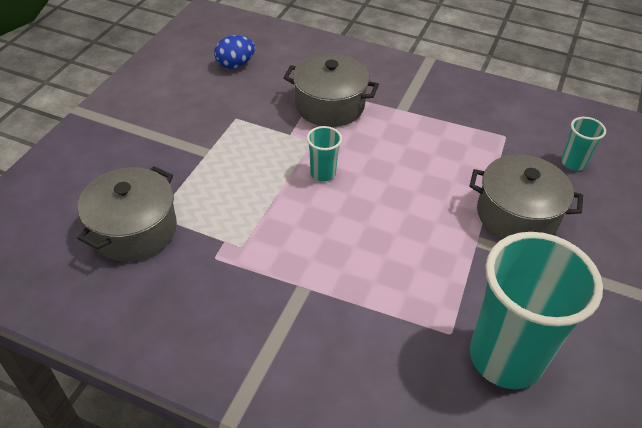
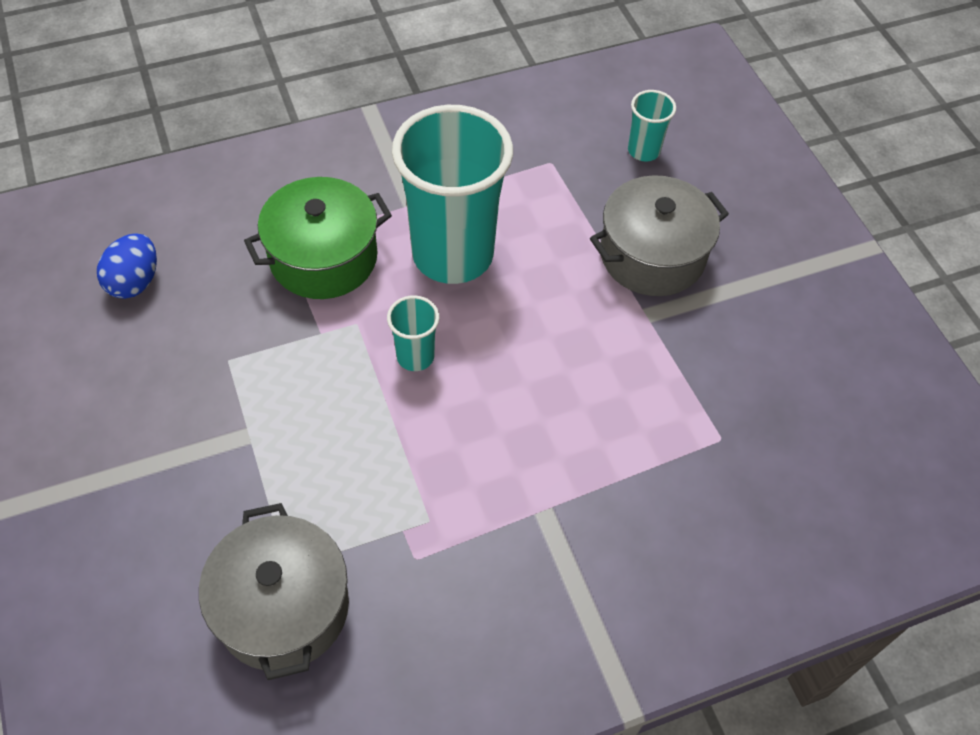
camera: 45 degrees left, 10 degrees up
(329, 105) = (323, 257): grey pot -> green pot
(505, 358) = (786, 423): turquoise cup -> turquoise cup (452, 255)

